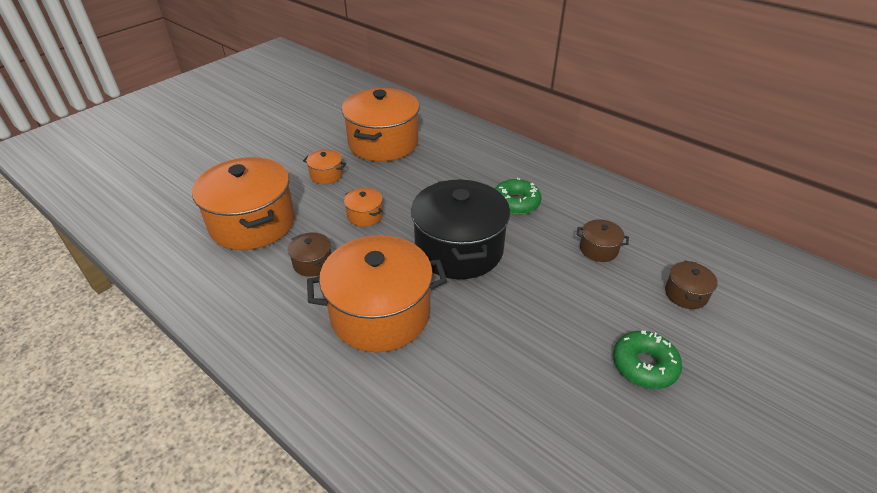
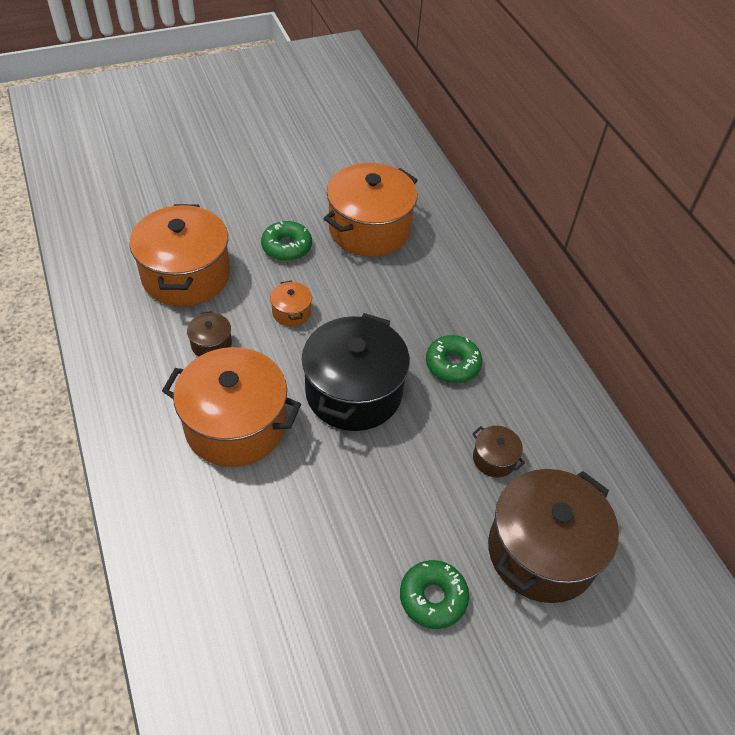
camera: 25 degrees right, 10 degrees up
(326, 175) = (286, 247): orange pot -> green donut
(685, 294) = (541, 551): brown pot -> brown pot, size x2.31

